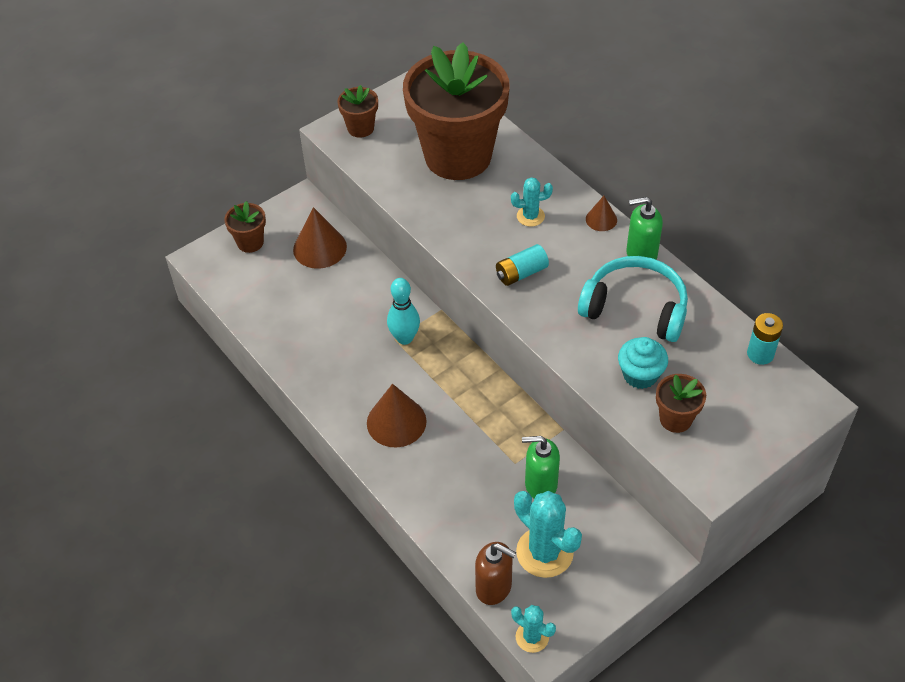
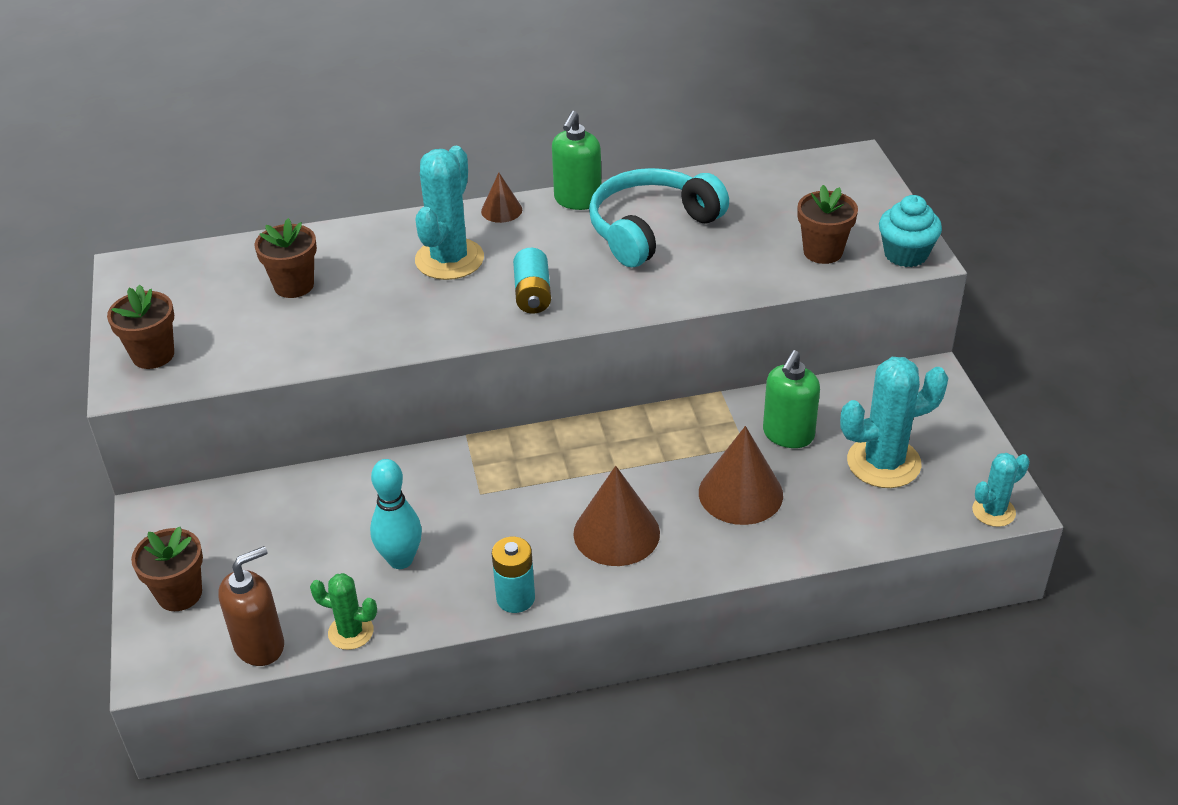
camera: 65 degrees left, 10 degrees down
(258, 328) = (351, 632): none -> green cactus
(320, 248) = (260, 519): brown cone -> brown cone (740, 493)
(404, 338) = (486, 482): turquoise bowling pin -> turquoise bowling pin (400, 560)
(458, 156) = (294, 285): brown flower pot -> brown flower pot, size x0.41
(494, 587) = (912, 522): brown soap dispenser -> brown soap dispenser (260, 645)
(530, 216) = (449, 259): turquoise cactus -> turquoise cactus, size x1.79
(640, 375) = (747, 256): turquoise cupcake -> turquoise cupcake (905, 254)
(760, 354) = (772, 171): turquoise battery -> turquoise battery (515, 598)

